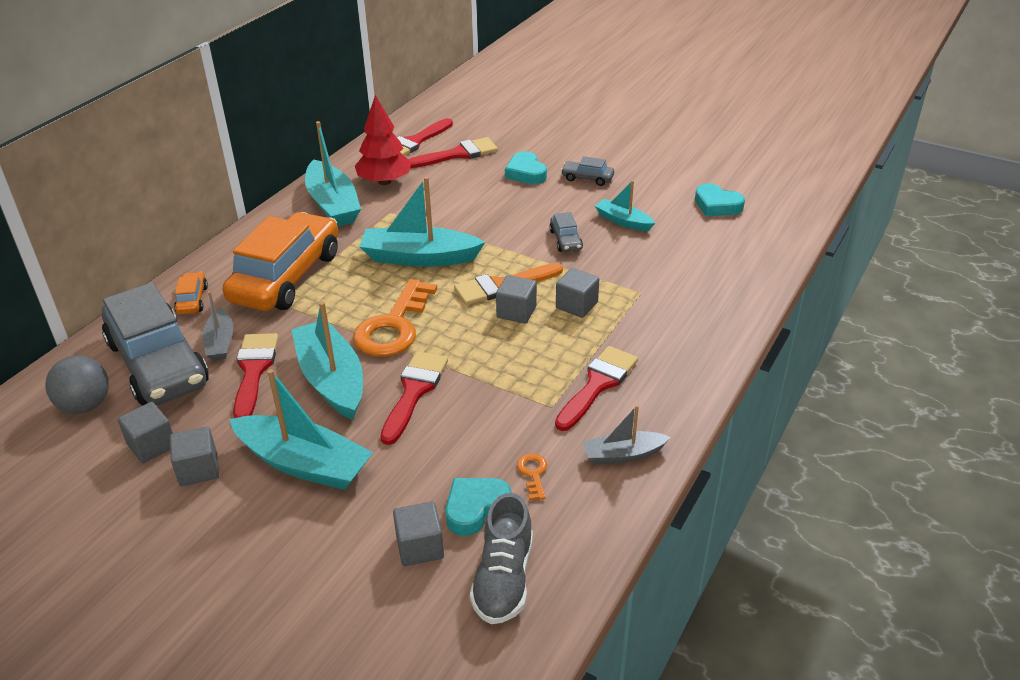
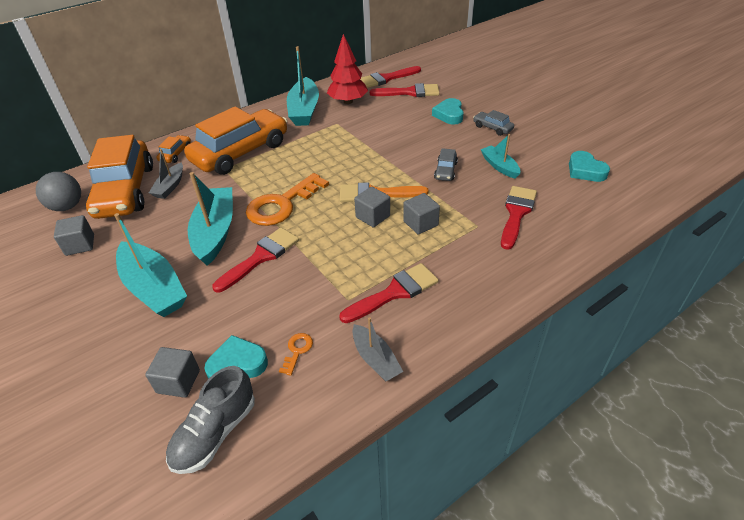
camera: 25 degrees right, 5 degrees up
(158, 364) = (125, 191): grey car -> orange car
(198, 469) = (92, 270): grey cube -> none
(254, 371) = (174, 211): red brush -> red brush (516, 213)
(419, 258) = (333, 159): turquoise boat -> none
(623, 455) = (375, 359): grey boat -> grey boat turned 135 degrees counterclockwise

